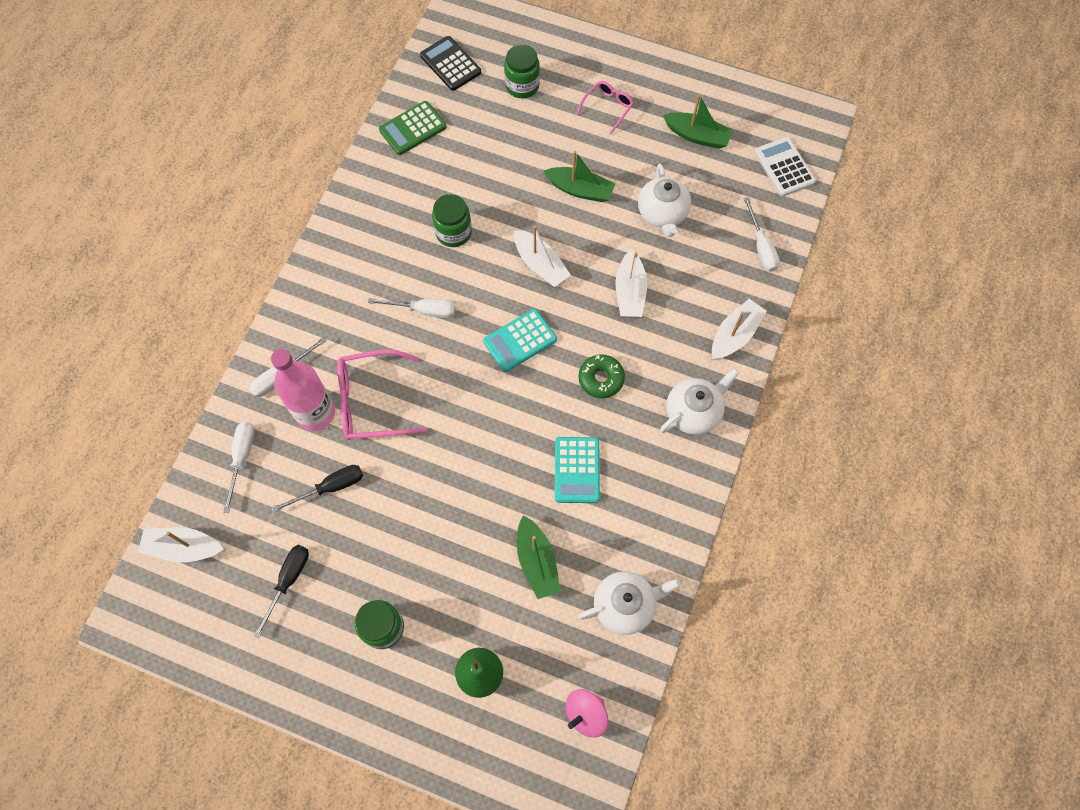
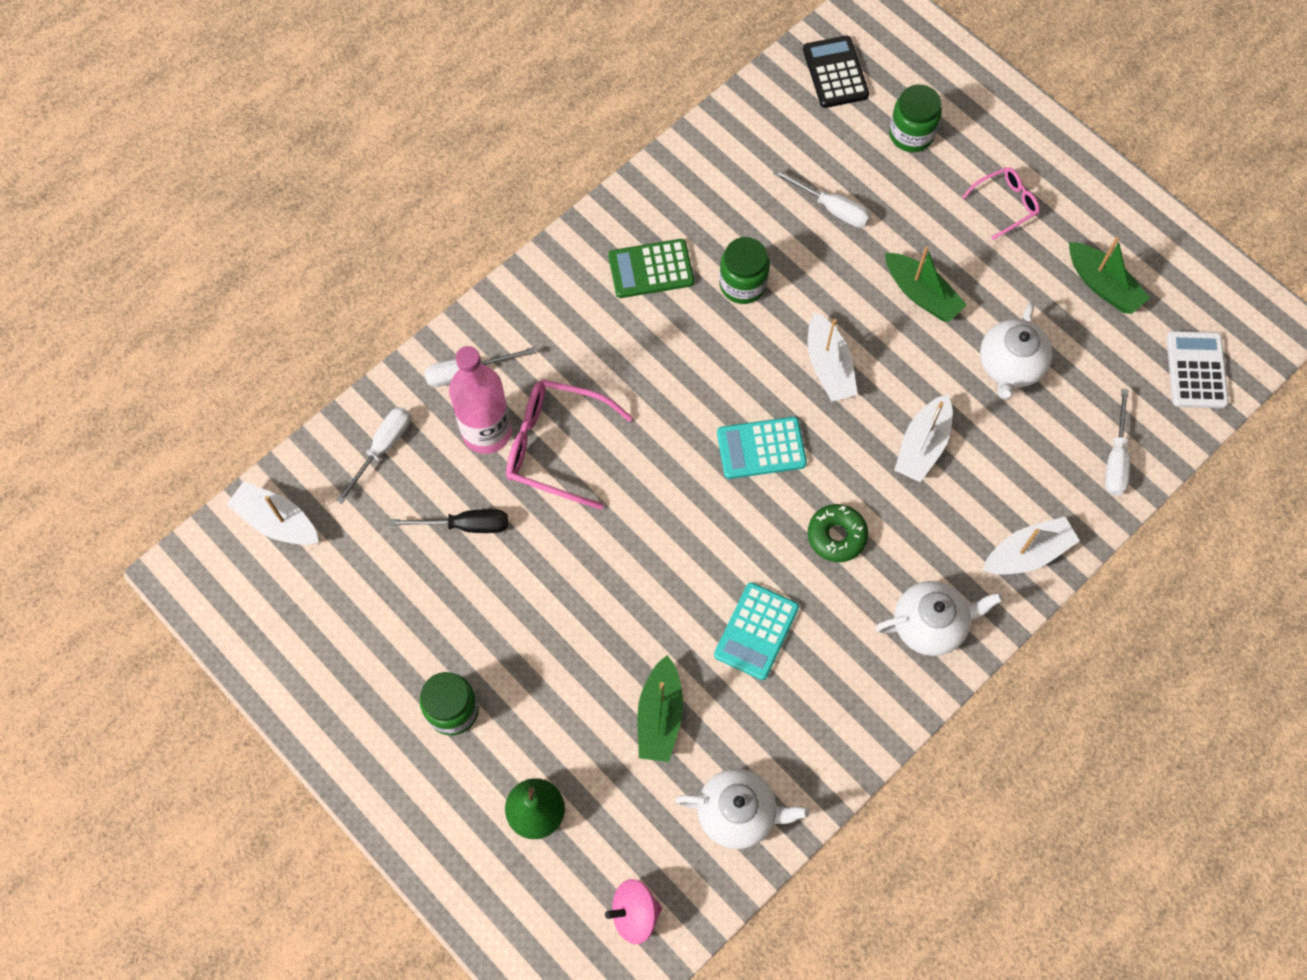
camera: 25 degrees right, 0 degrees up
(288, 581) = (372, 610): black screwdriver -> none
(412, 128) = (752, 136): green calculator -> green calculator (651, 269)
(423, 310) = (664, 364): white screwdriver -> white screwdriver (832, 208)

